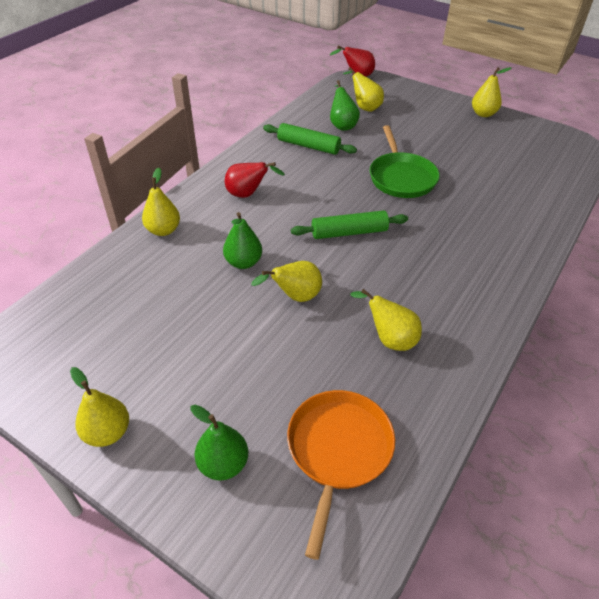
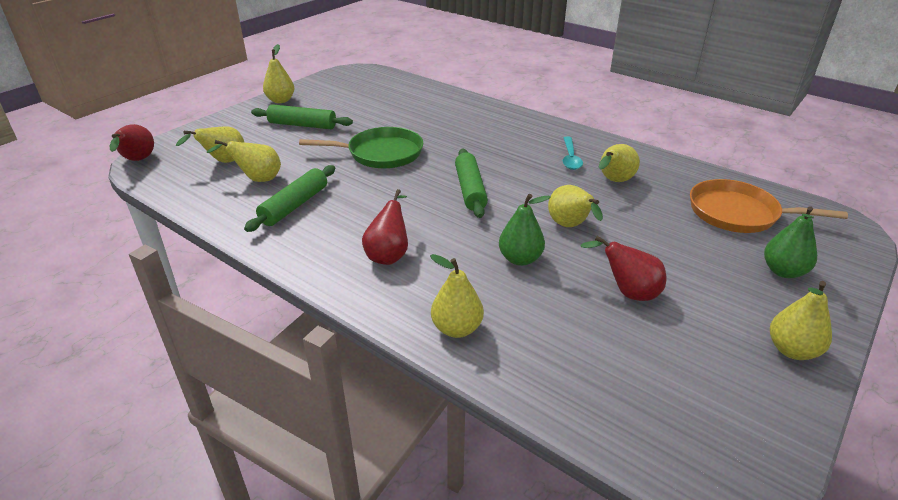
camera: 85 degrees left, 10 degrees down
(196, 327) = (628, 292): none -> red pear
(342, 125) = (257, 179): green pear -> yellow pear
(433, 306) = (570, 158): none -> turquoise spoon
(439, 131) = (302, 125): none -> green rolling pin

